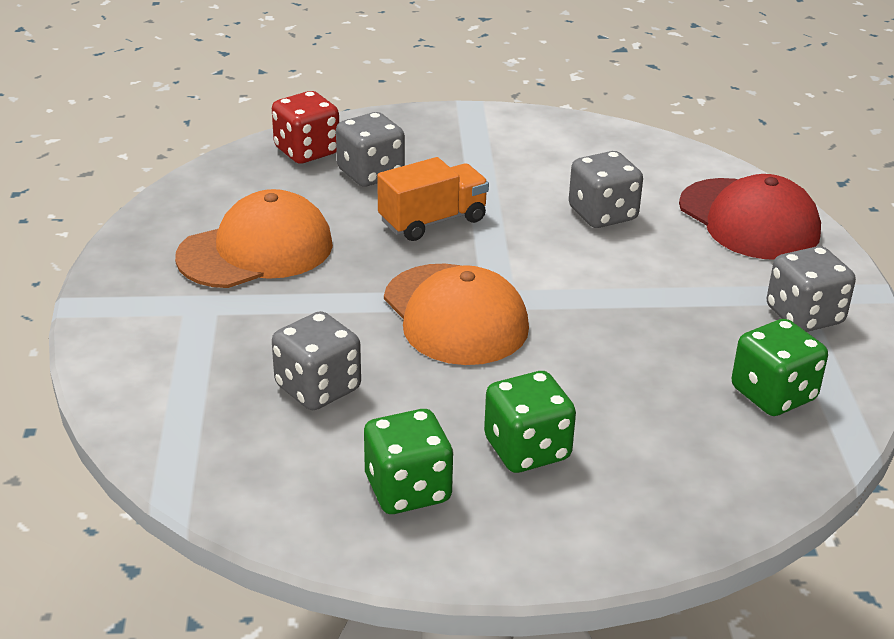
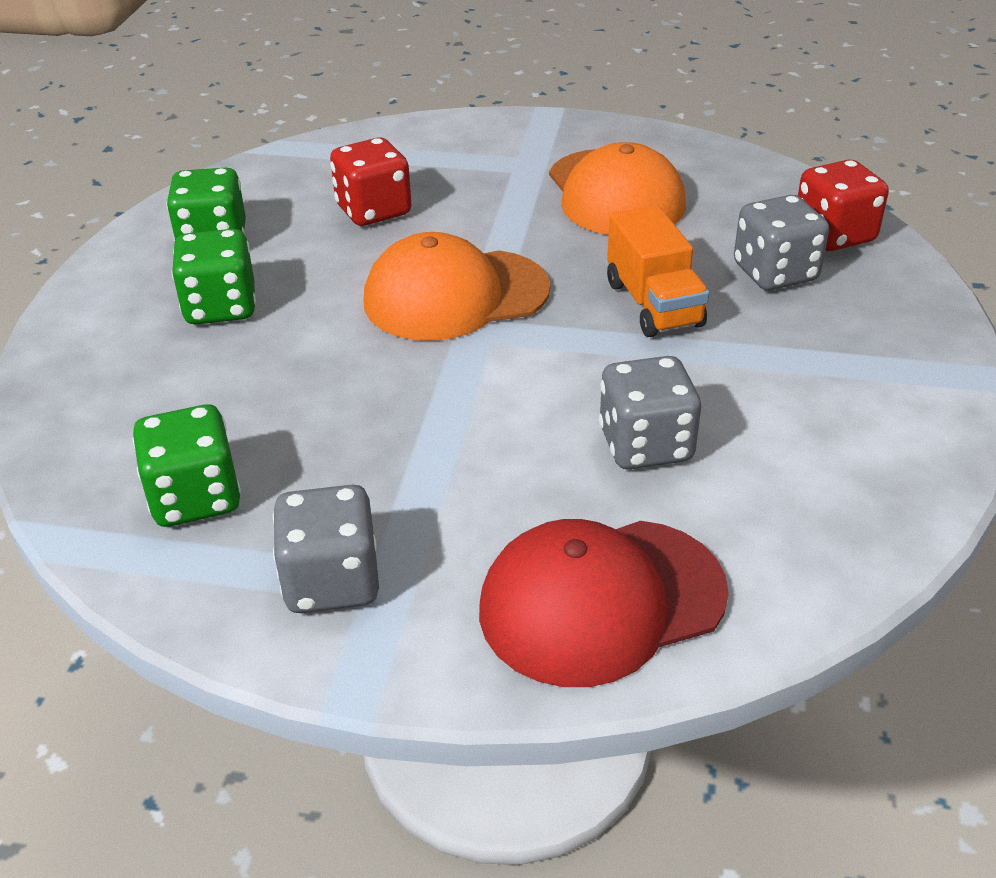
camera: 105 degrees right, 5 degrees up
(318, 388) = (373, 211): grey dice -> red dice

